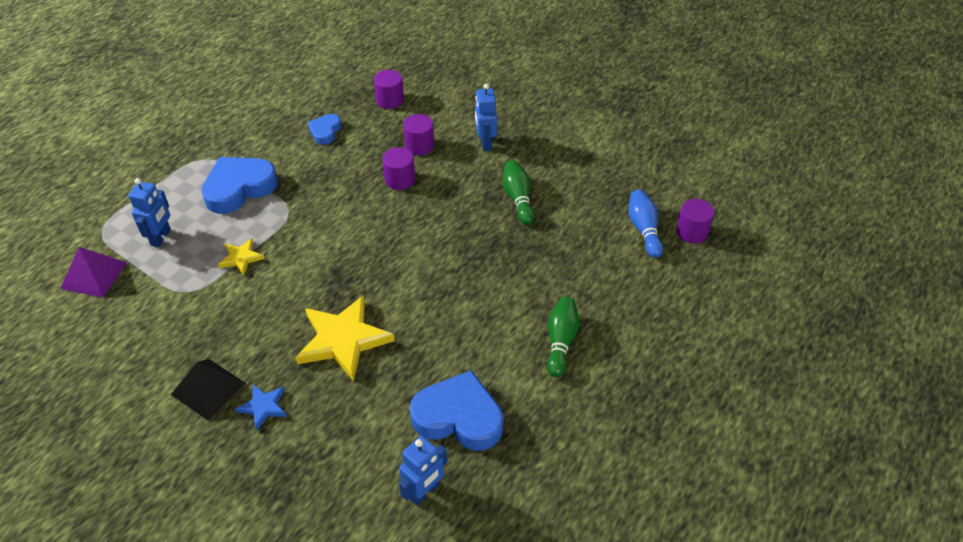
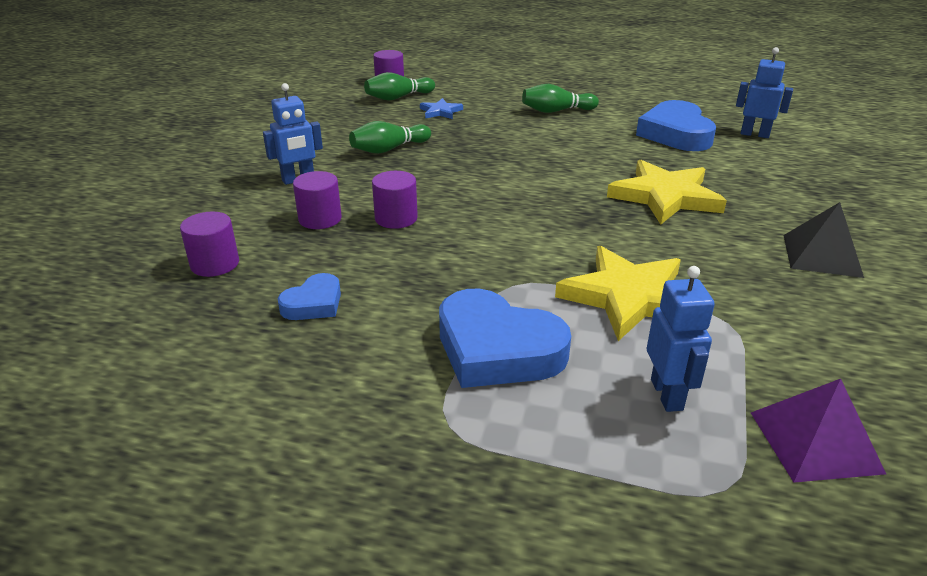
camera: 110 degrees left, 15 degrees down
(161, 237) = (667, 394): blue robot -> blue robot turned 90 degrees clockwise
(241, 258) = (628, 297): yellow star -> yellow star, size x2.01
(263, 407) = (792, 217): blue star -> blue star (440, 112)
(325, 131) = (313, 304): blue heart -> blue heart turned 45 degrees counterclockwise
(644, 229) = (398, 97): blue bowling pin -> green bowling pin

